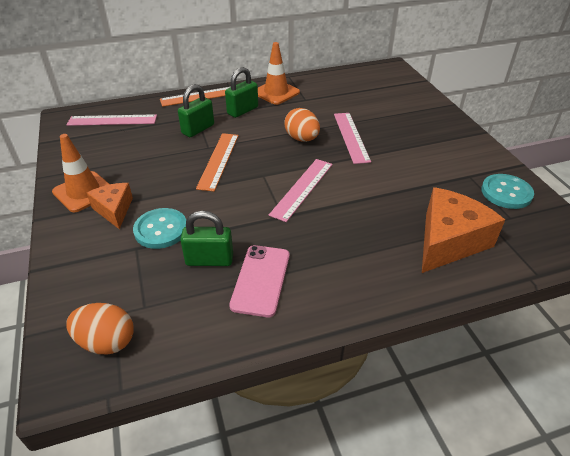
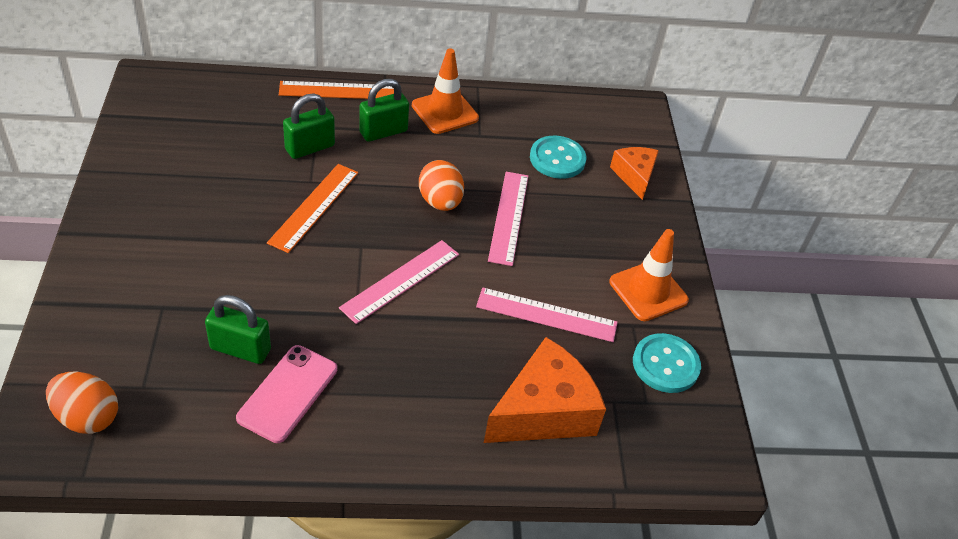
camera: 10 degrees right, 5 degrees up
(83, 192) = (130, 208): orange traffic cone -> orange traffic cone (648, 291)
(112, 120) = (204, 102): pink ruler -> pink ruler (546, 315)
(114, 210) = (156, 245): orange cheese -> orange cheese (634, 176)
(161, 230) = (201, 290): turquoise button -> turquoise button (557, 159)

